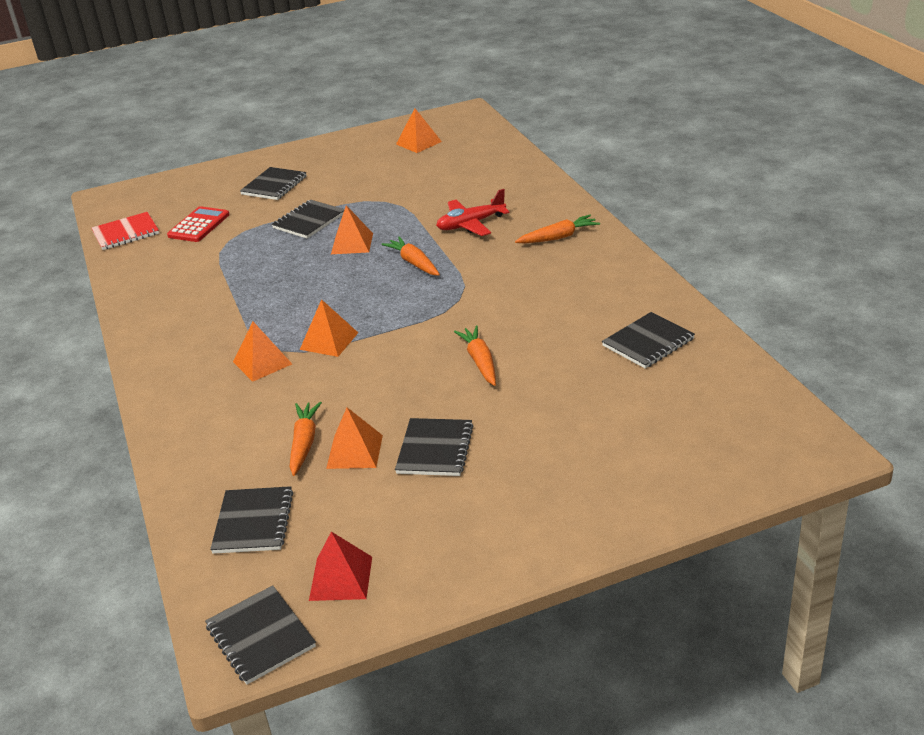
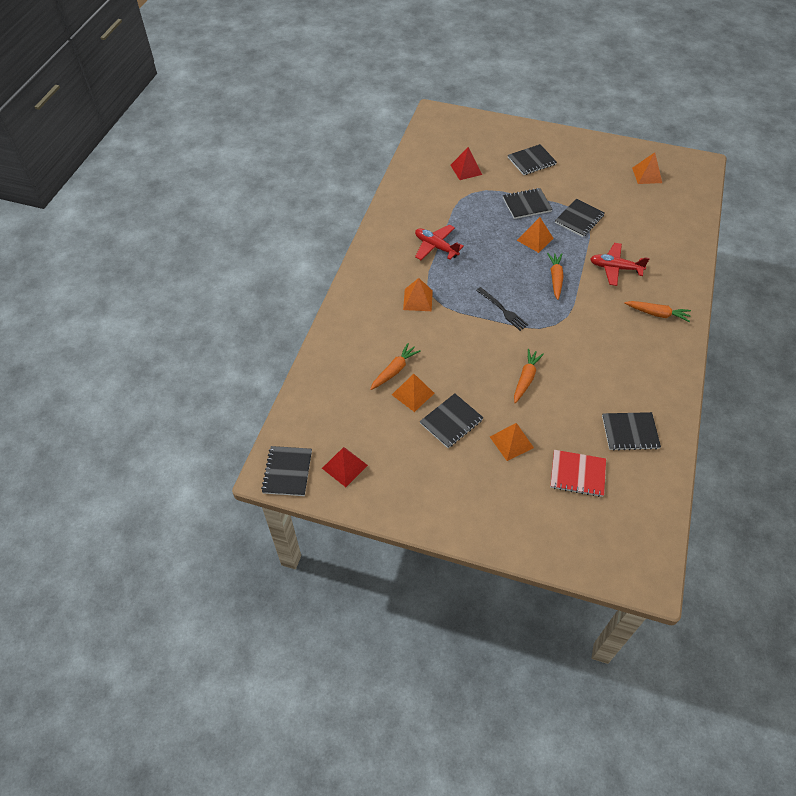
camera: 35 degrees right, 20 degrees up
(126, 233) = (425, 151): red notebook -> red notebook (577, 474)
(199, 225) = (466, 169): red calculator -> red pyramid
(233, 306) = (436, 247): none -> red plane
(253, 522) = (334, 403): black notebook -> black notebook (579, 219)
(329, 341) = (462, 307): orange pyramid -> orange pyramid (511, 442)
(382, 318) = (502, 310): none -> black fork

